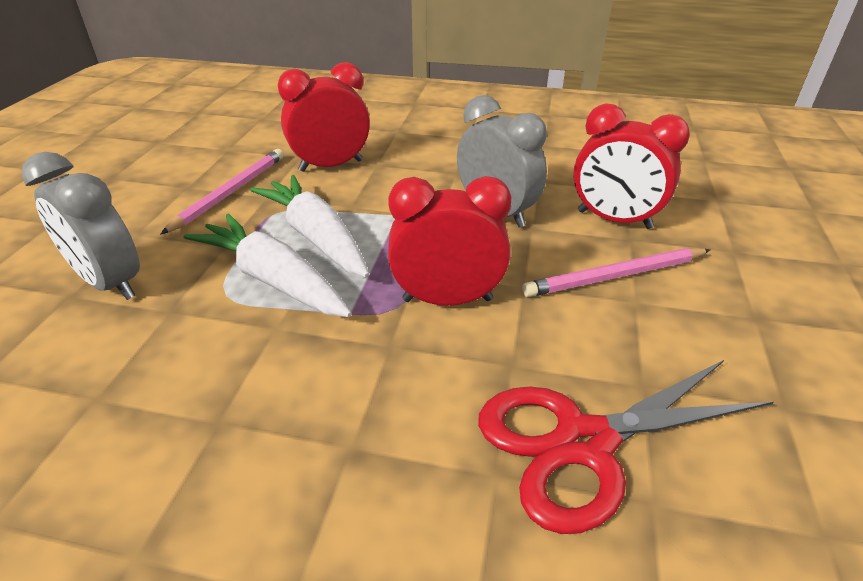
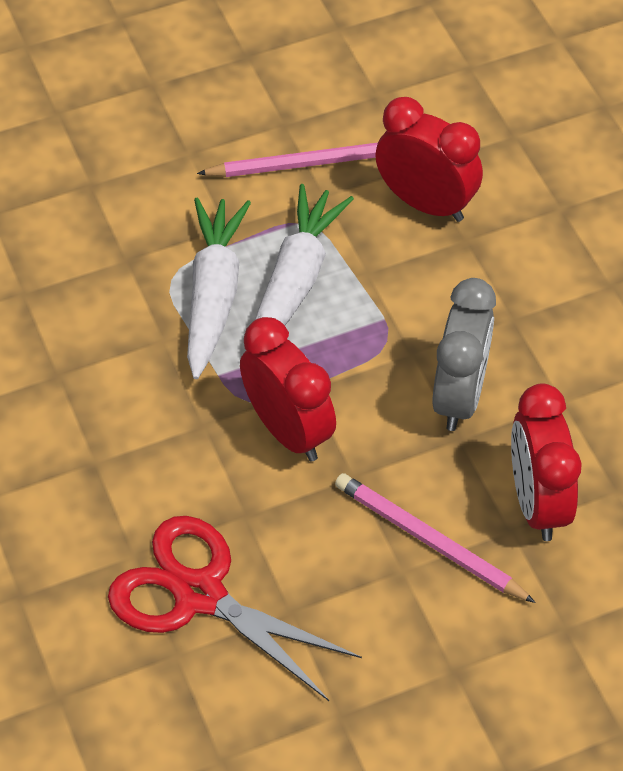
camera: 55 degrees right, 15 degrees up
(110, 283) = (122, 195): grey clock -> none

